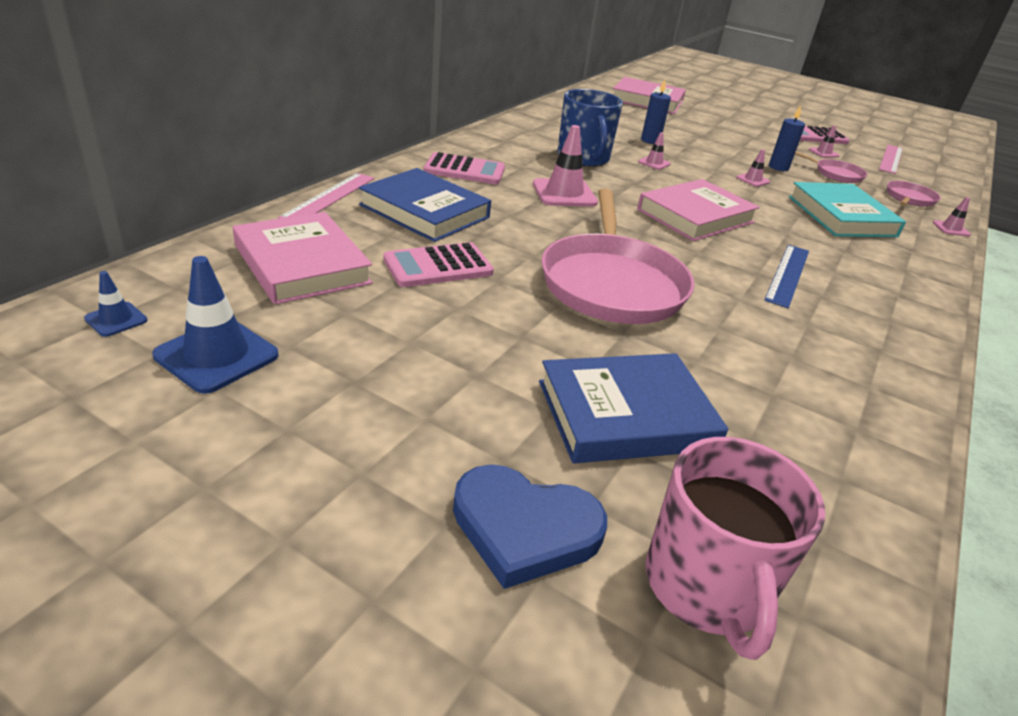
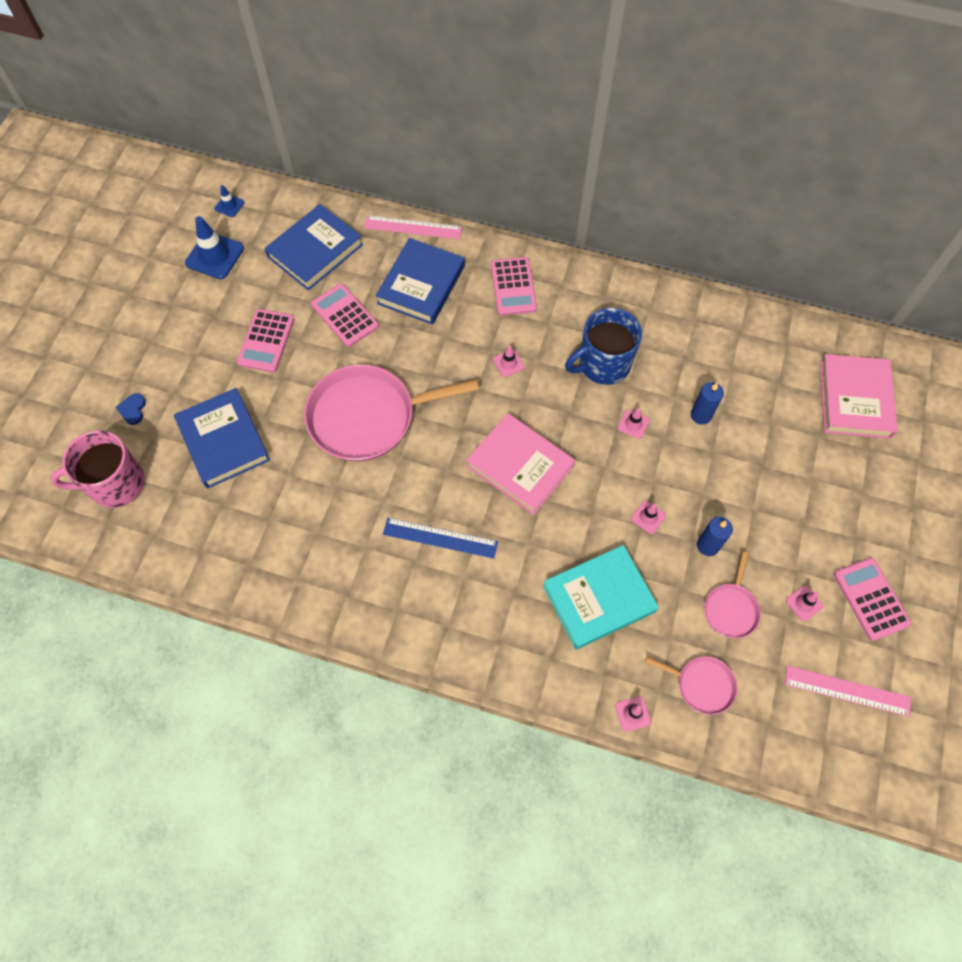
camera: 80 degrees right, 30 degrees up
(302, 264) = (315, 251): pink book -> blue book
(443, 336) = (266, 341): none -> pink calculator
(524, 528) = (133, 410): blue heart -> blue heart, size x0.48
(564, 193) = (508, 363): pink traffic cone -> pink traffic cone, size x0.52

